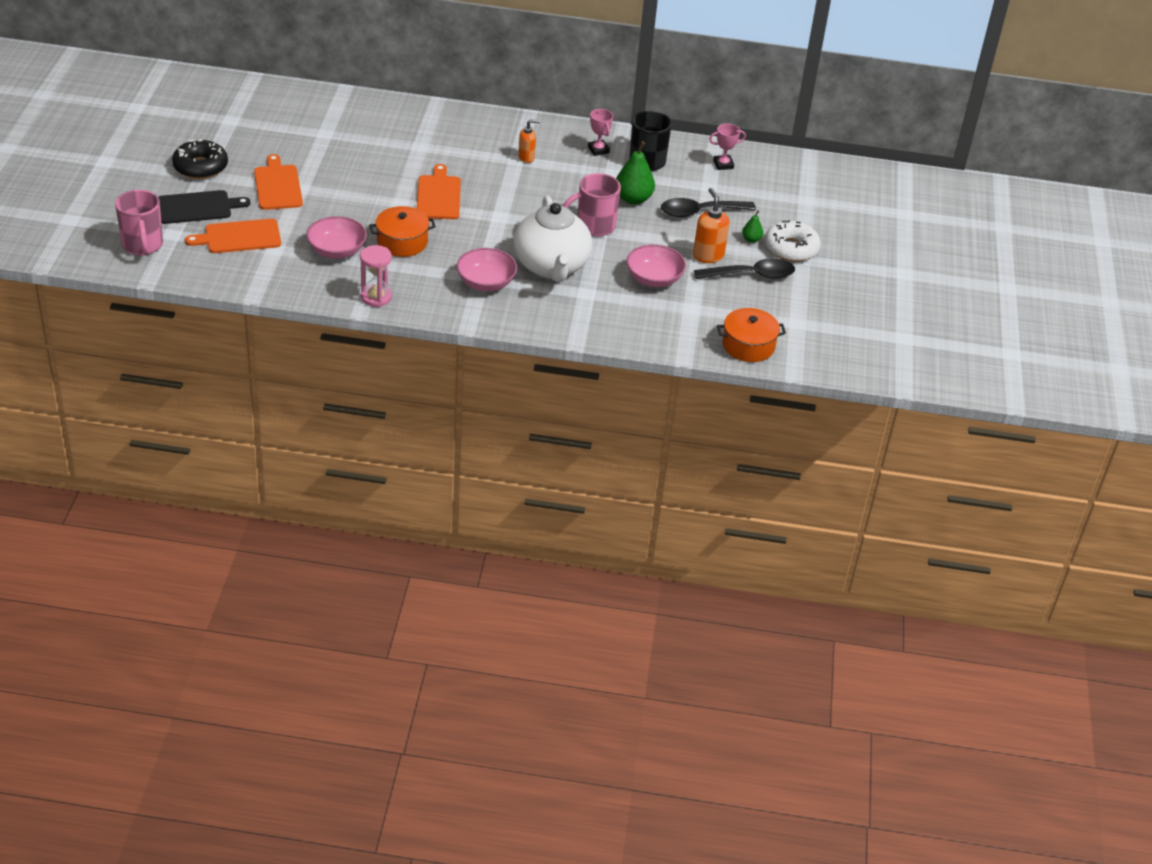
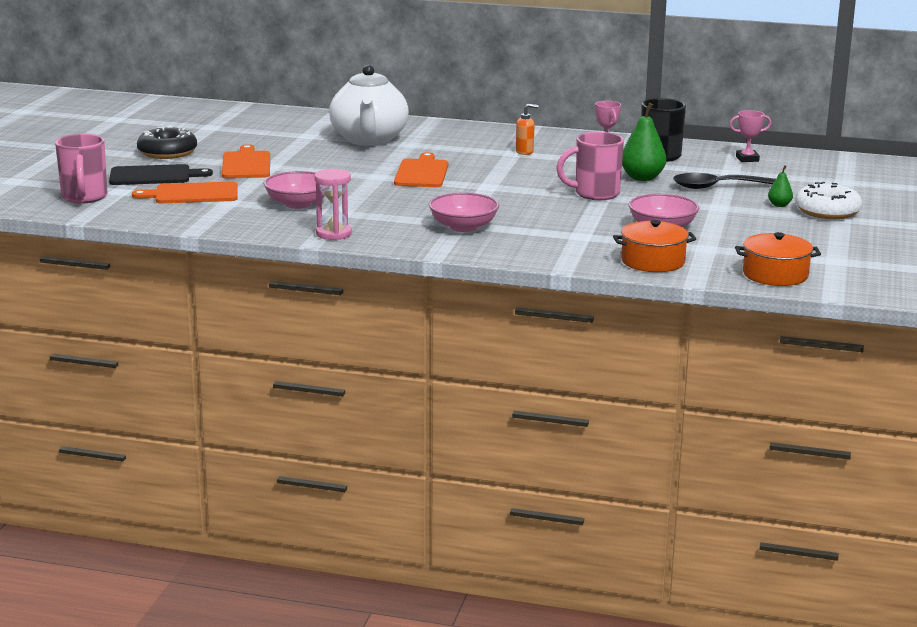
camera: 10 degrees right, 20 degrees down
(402, 242) = (373, 200): orange pot -> orange pot (653, 261)
(551, 266) = (541, 218): white teapot -> white teapot (369, 140)
(708, 255) = (727, 214): orange soap dispenser -> none
(751, 275) = (779, 228): black spoon -> none

